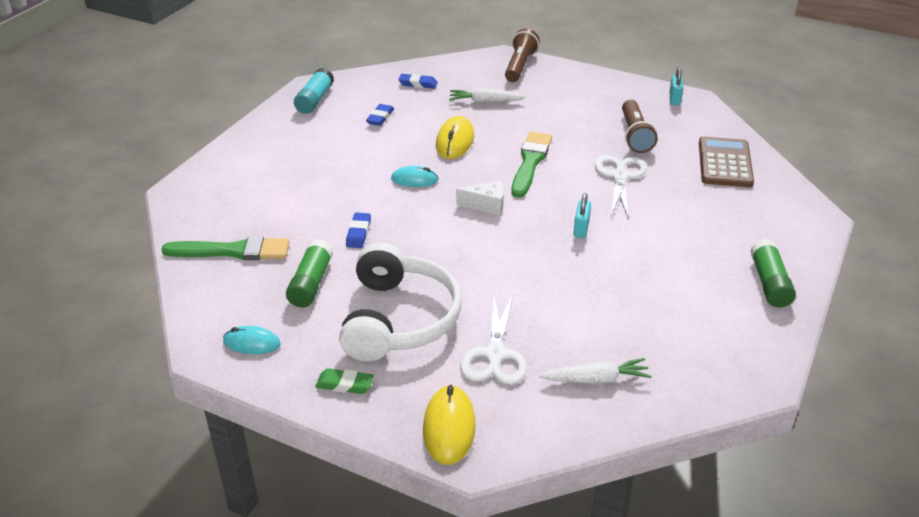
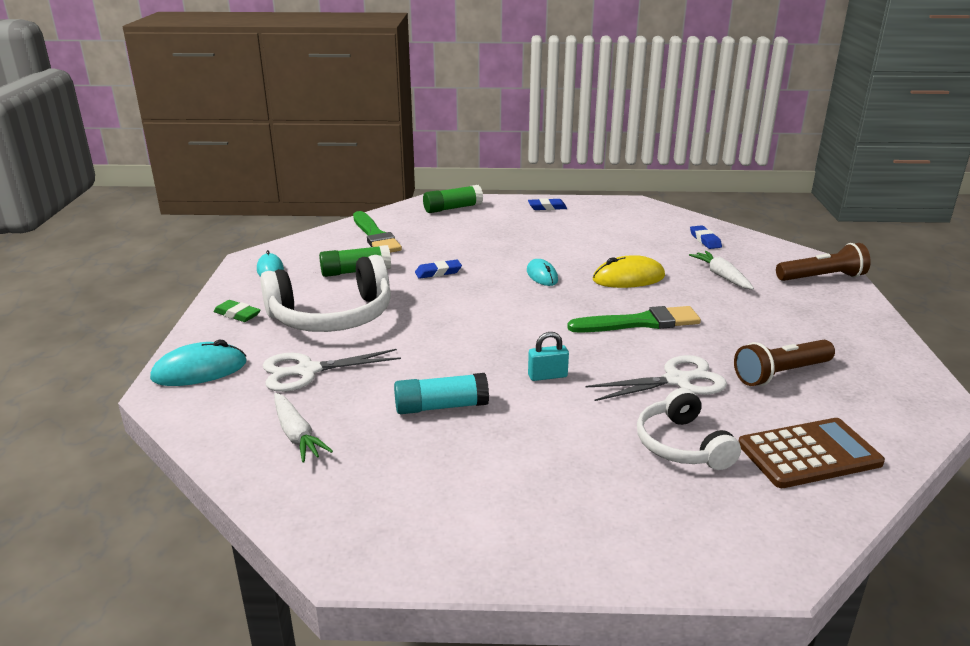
camera: 65 degrees right, 10 degrees down
(314, 100) = (615, 209): turquoise glue stick -> turquoise glue stick (441, 406)
(345, 384) = (237, 314): green eraser -> green eraser turned 45 degrees counterclockwise
(380, 117) = (623, 239): blue eraser -> blue eraser (547, 207)
(449, 427) = (199, 370): yellow mouse -> turquoise mouse
(486, 205) = (537, 317): white cheese -> none
(674, 99) = (913, 386): turquoise padlock -> none
(695, 203) = (682, 445): none -> white headphones
(769, 283) = (560, 537): green glue stick -> green glue stick (452, 208)

